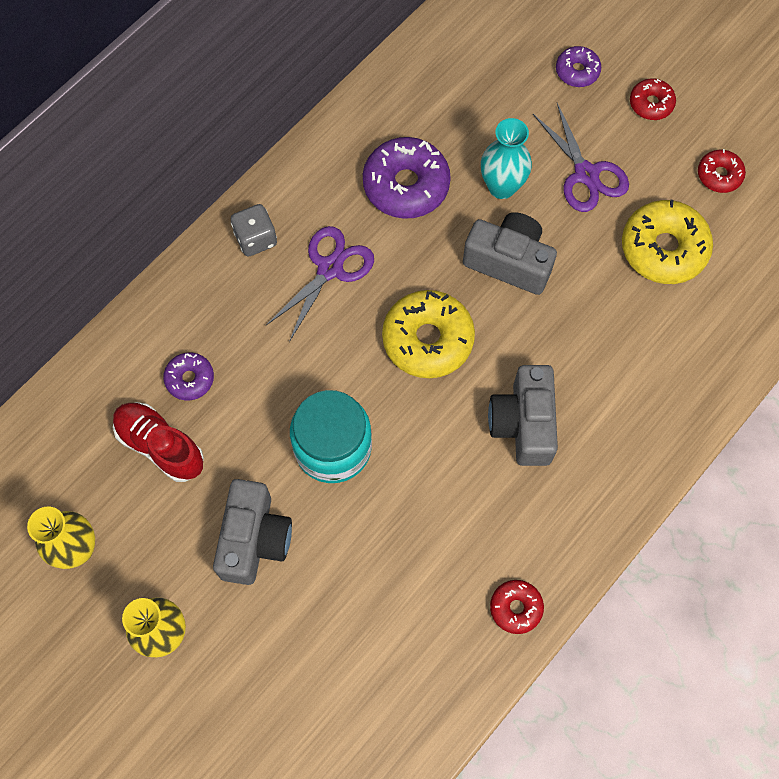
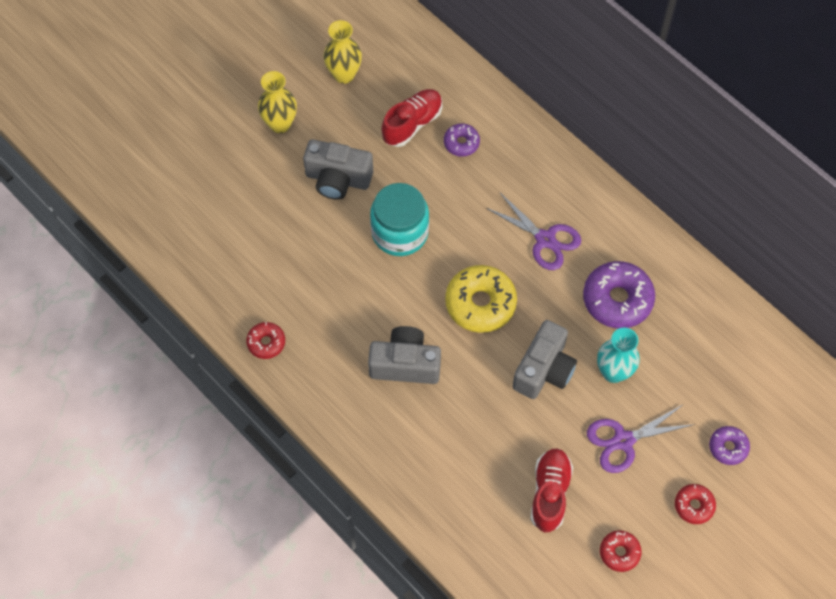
camera: 95 degrees right, 5 degrees down
(256, 239) = (573, 190): grey dice -> none
(663, 248) = (549, 493): yellow donut -> red shoe

